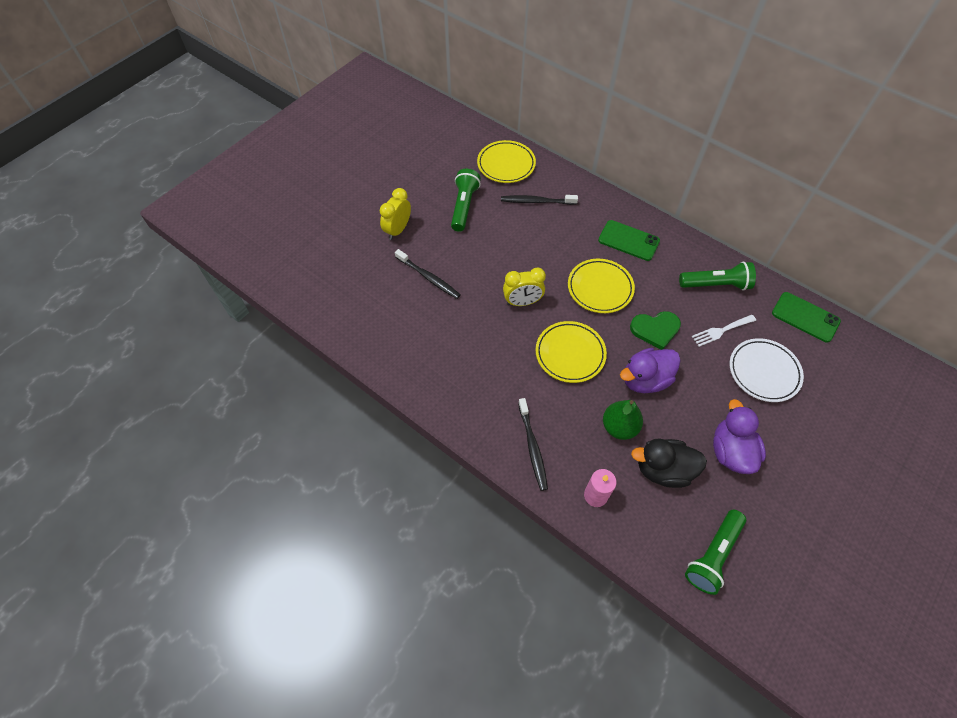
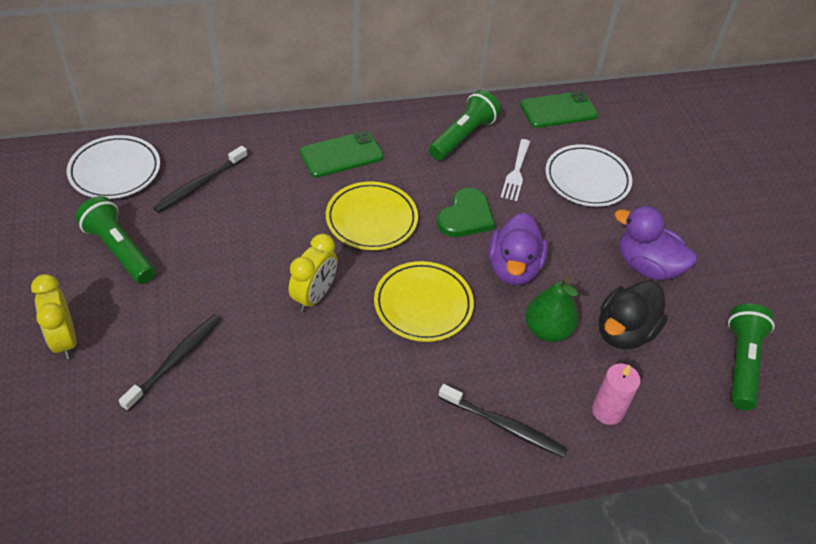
camera: 55 degrees left, 10 degrees down
(429, 278) = (176, 360): black toothbrush -> black toothbrush turned 45 degrees counterclockwise
(506, 165) = (115, 171): yellow plate -> white plate
(713, 555) = (741, 363): green flashlight -> green flashlight turned 150 degrees counterclockwise

